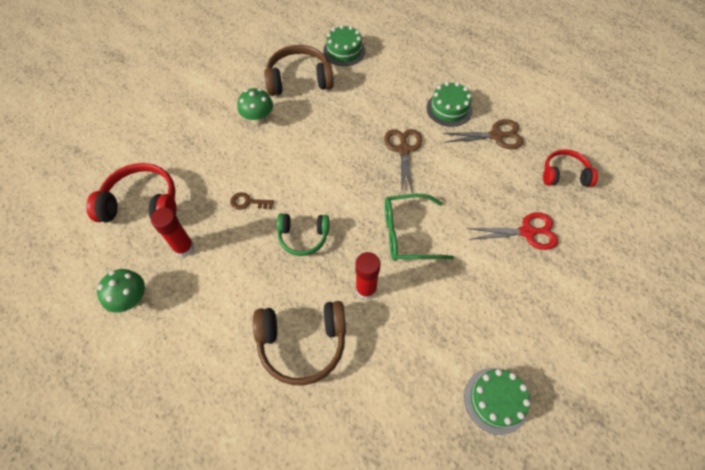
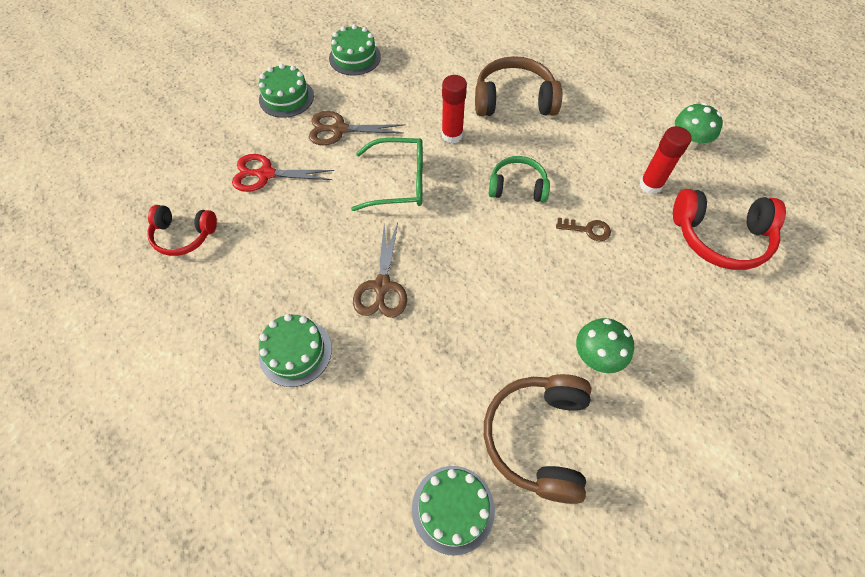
camera: 175 degrees left, 0 degrees up
(299, 80) = (537, 437): brown headphones -> brown headphones turned 105 degrees clockwise
(496, 136) = (244, 298): brown scissors -> brown scissors (339, 129)
(549, 326) = (286, 97): none -> green cake

